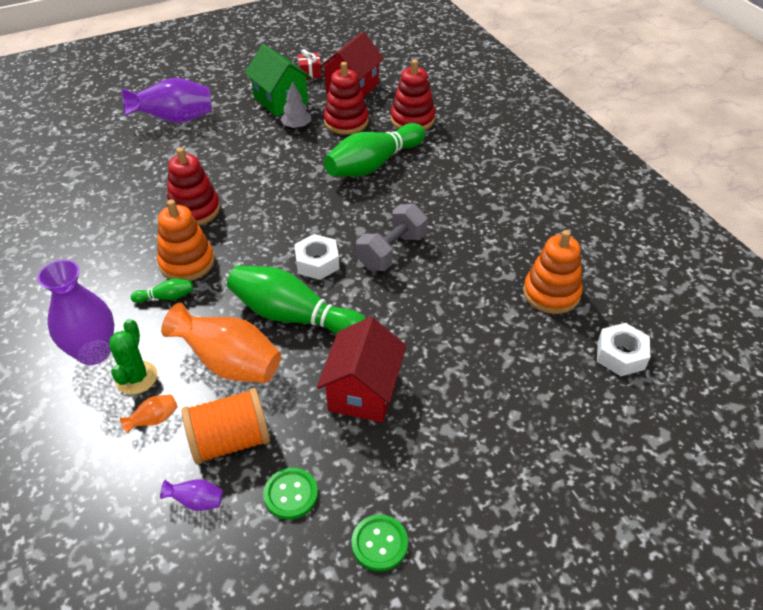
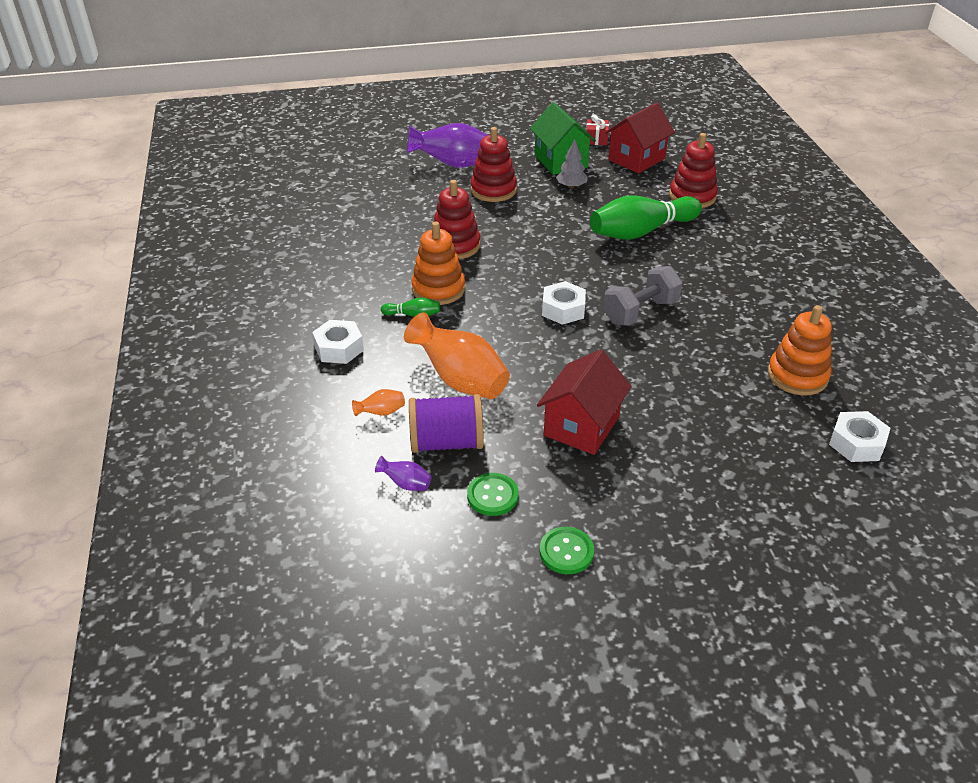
camera: 15 degrees right, 5 degrees down
(94, 352) = (339, 348): purple vase -> white nut
(136, 378) = (372, 376): green cactus -> none
(230, 441) = (446, 442): orange spool -> purple spool
(295, 317) = (530, 352): green bowling pin -> none
(346, 122) = (622, 189): red stacking toy -> red stacking toy (493, 190)

